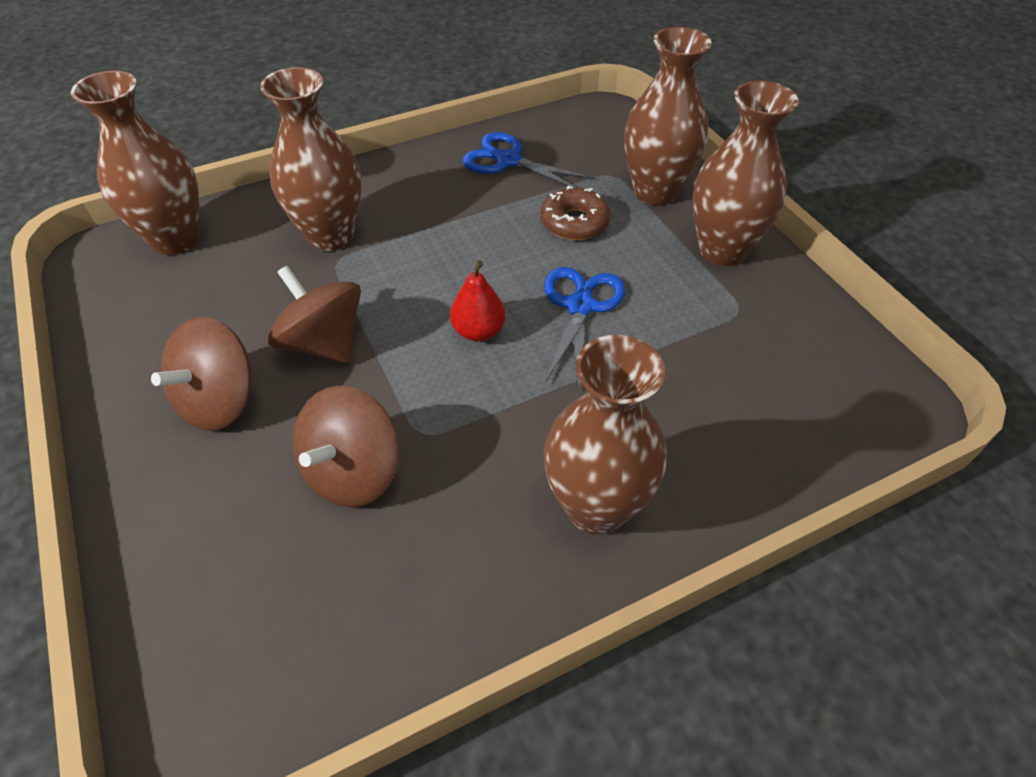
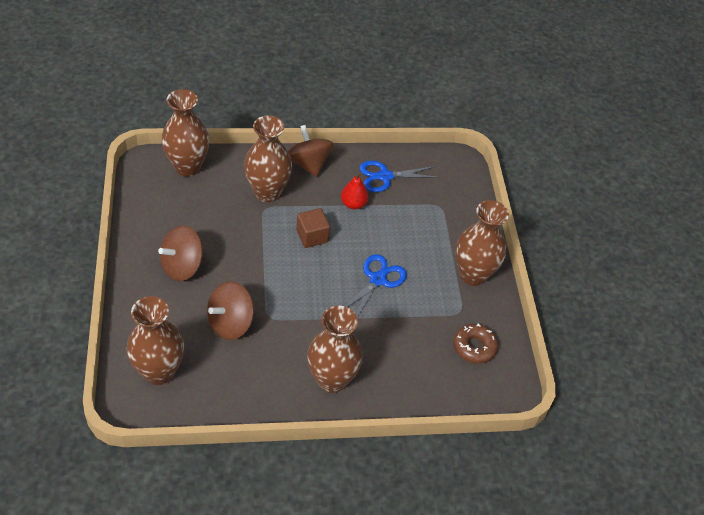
camera: 15 degrees right, 0 degrees up
(323, 343) = (241, 253): brown spinning top -> brown spinning top (308, 164)
(436, 276) = (312, 236): none -> brown cube
(478, 331) = (319, 275): red pear -> red pear (353, 204)
(508, 161) = (385, 176): blue scissors -> blue scissors turned 60 degrees counterclockwise
(574, 222) = (401, 229): brown donut -> brown donut (474, 347)
(655, 191) = (458, 226): brown vase -> brown vase (159, 372)

